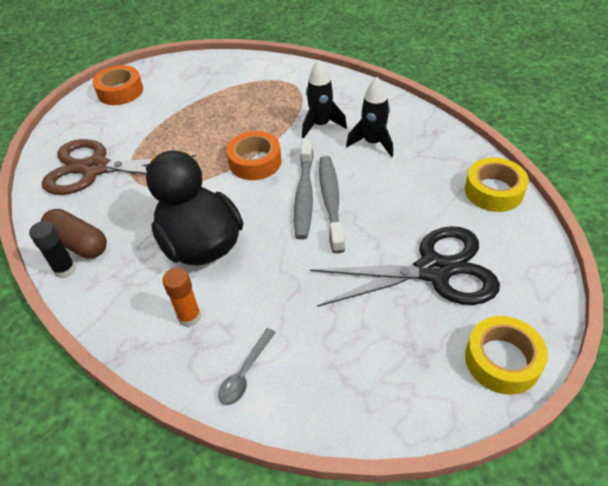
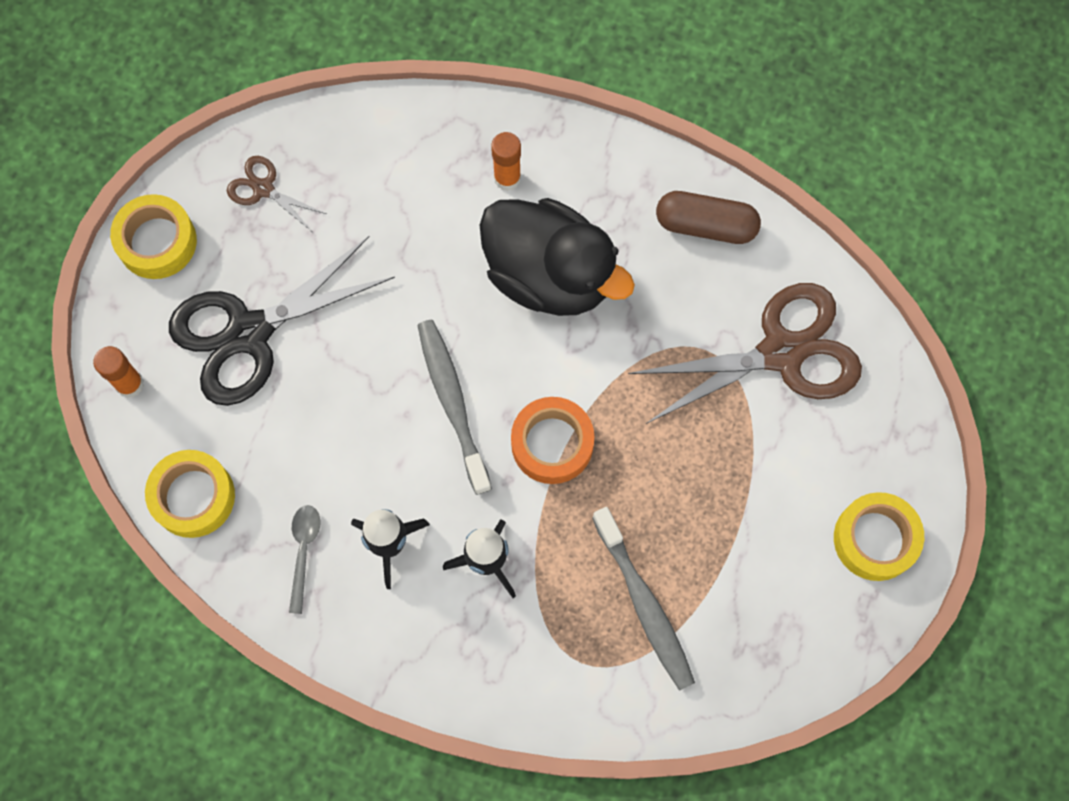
camera: 155 degrees right, 25 degrees up
(65, 269) = (693, 185): black glue stick -> none
(120, 91) = (875, 539): orange tape -> yellow tape
(245, 373) = (415, 139): grey spoon -> grey spoon (303, 552)
(331, 201) = (411, 403): grey toothbrush -> grey toothbrush (644, 604)
(394, 375) = (263, 189): none -> brown scissors
(535, 263) = (130, 384): none -> orange glue stick

